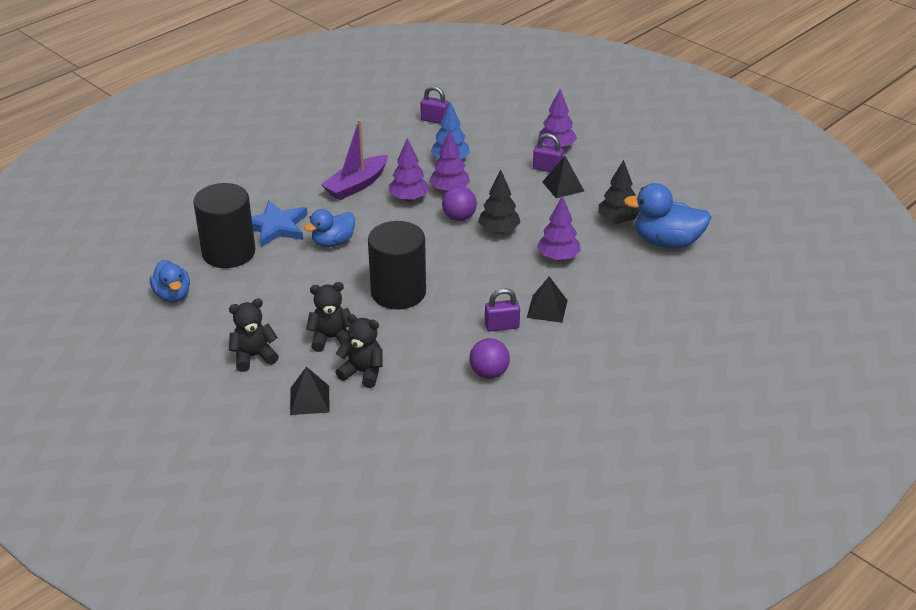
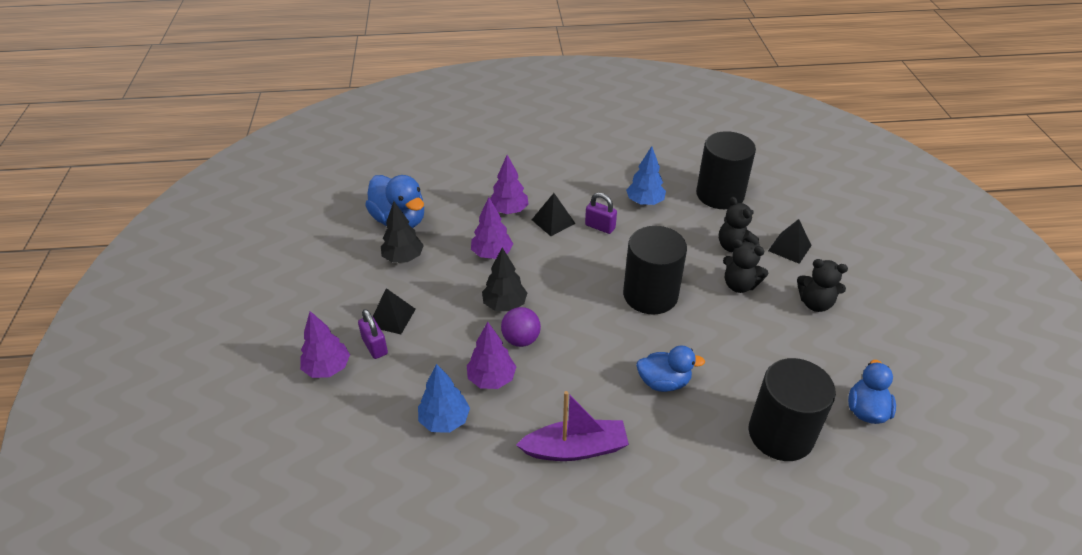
camera: 140 degrees left, 5 degrees up
(276, 227) = (708, 440): blue star -> none
(409, 198) = (541, 393): purple tree -> purple tree (509, 211)
(424, 424) = (720, 195): none -> black cylinder
(435, 120) = (382, 504): purple padlock -> none
(489, 373) = (645, 202): purple ball -> blue tree

